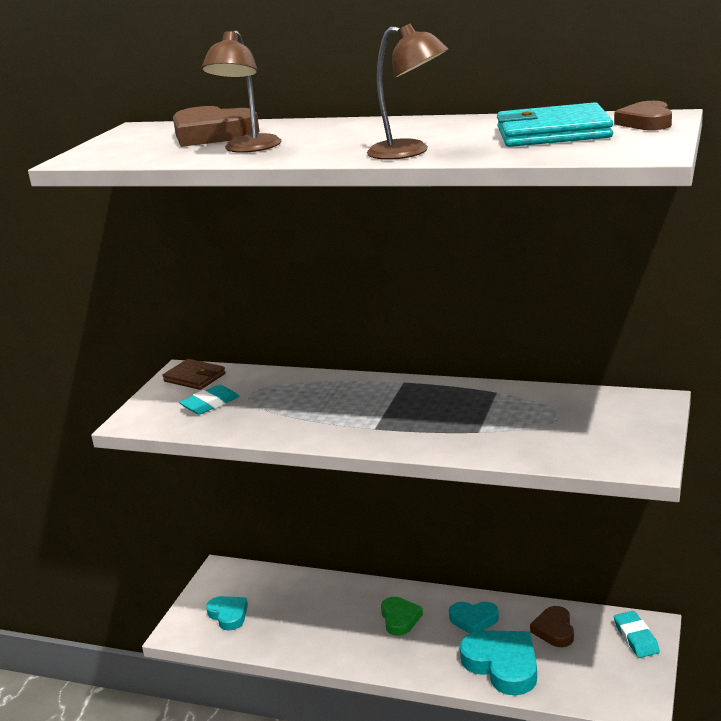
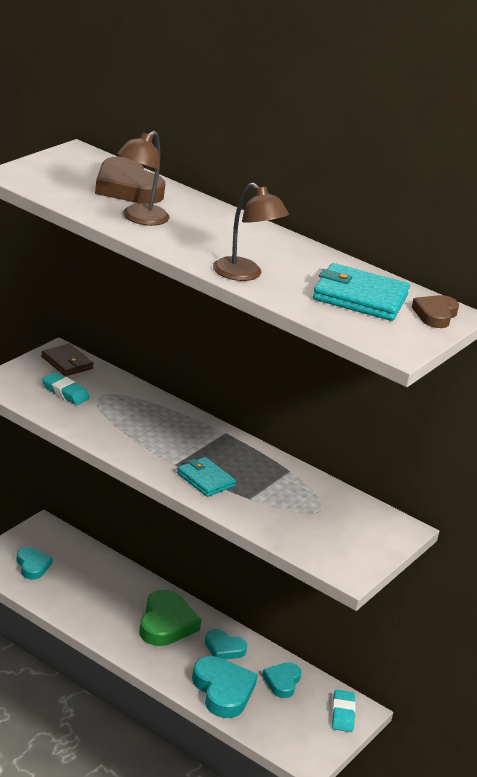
camera: 10 degrees right, 5 degrees up
(210, 404) = (65, 392): turquoise eraser -> turquoise eraser turned 60 degrees clockwise
(400, 618) = (166, 623): green heart -> green heart, size x1.65
(418, 431) = (205, 480): none -> turquoise wallet
(554, 630) = (282, 682): brown heart -> turquoise heart

